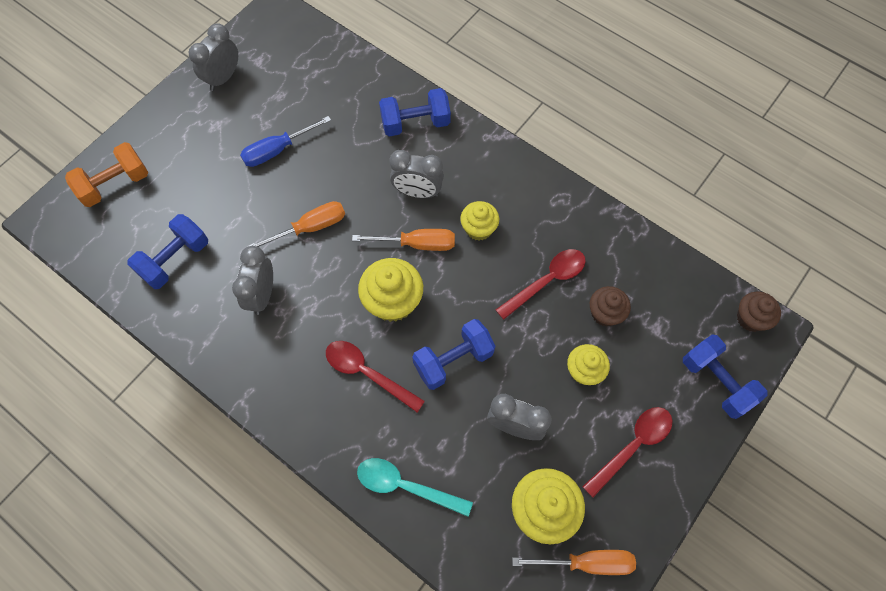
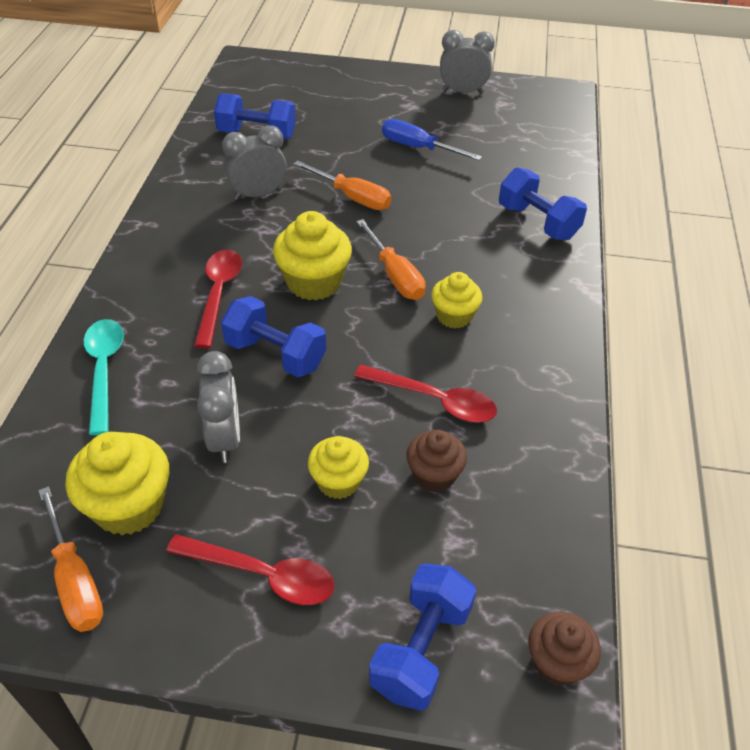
camera: 60 degrees right, 20 degrees down
(115, 184) = (304, 79): orange dumbbell -> none
(417, 192) = (457, 253): grey clock -> none

